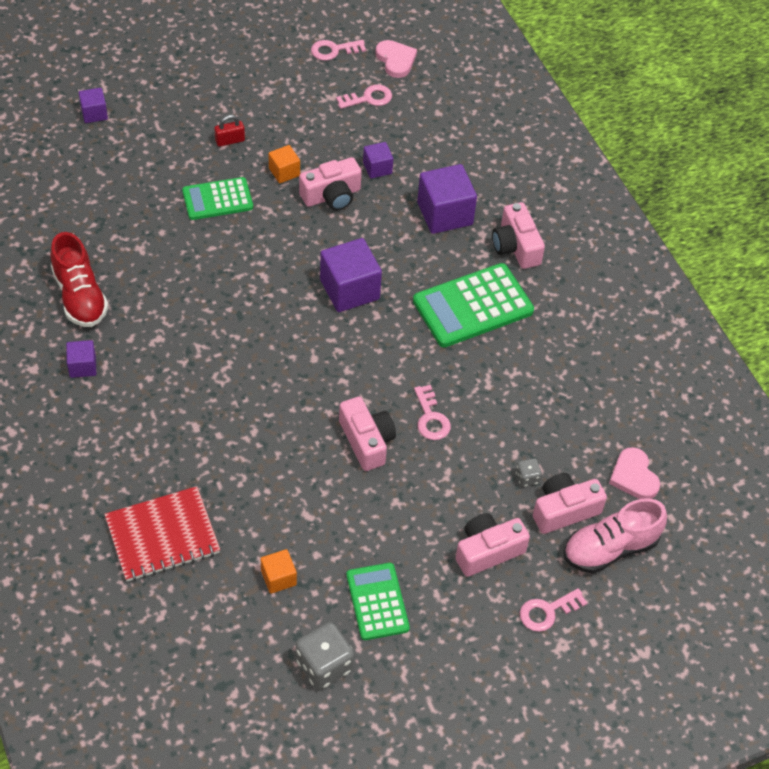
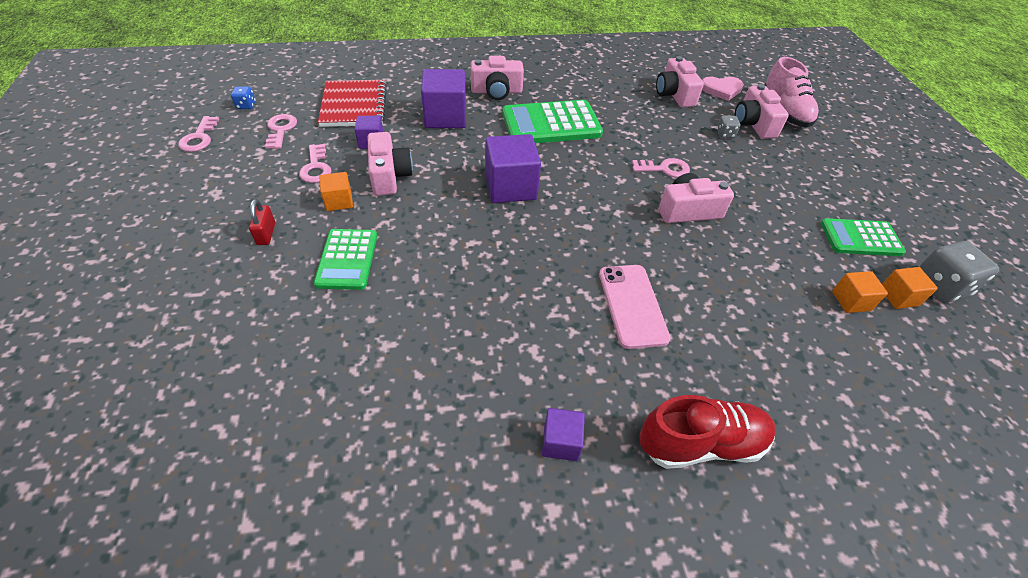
camera: 75 degrees left, 5 degrees down
(80, 296) = (441, 427): red shoe -> red shoe (701, 443)
(94, 113) = (120, 358): purple cube -> none
(162, 536) = (817, 393): red notebook -> red notebook (354, 105)
(223, 401) = (632, 305): none -> pink phone
(297, 622) = (898, 297): none -> orange cube
(396, 60) = (246, 105): pink heart -> blue dice
(473, 306) = (551, 124): green calculator -> green calculator turned 90 degrees clockwise
(487, 551) = (796, 167): pink camera -> pink camera (674, 94)
(547, 611) = (845, 150): pink key -> pink key (316, 167)

